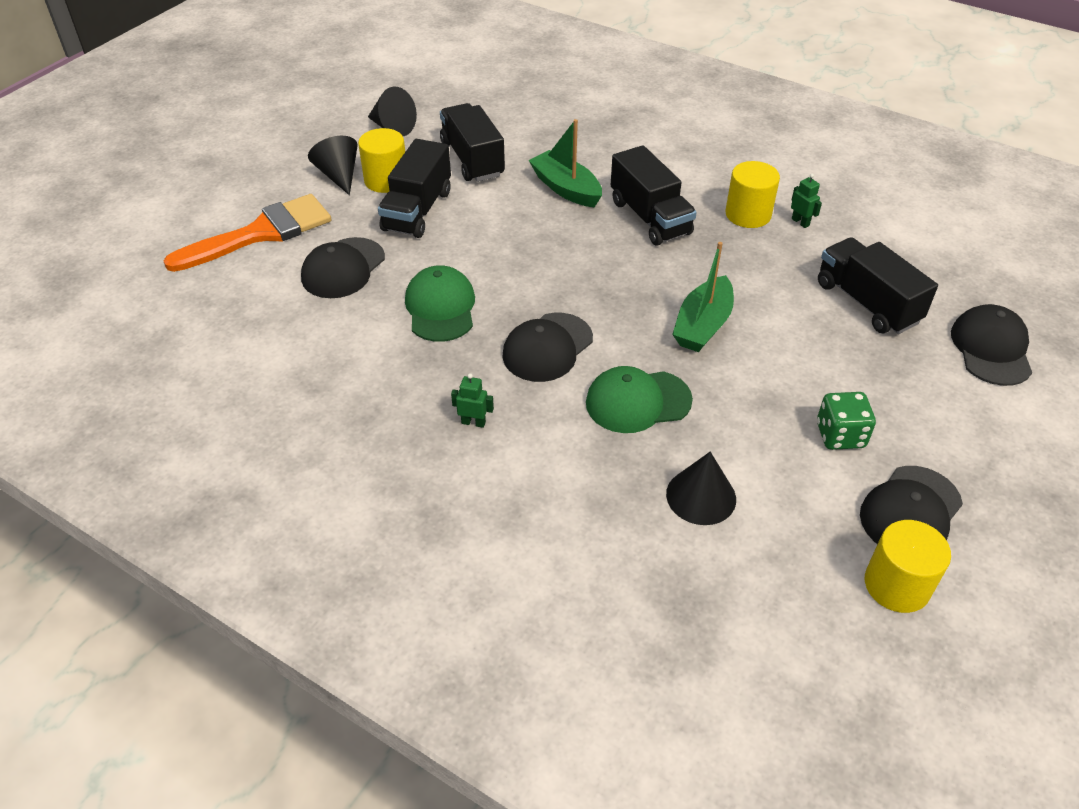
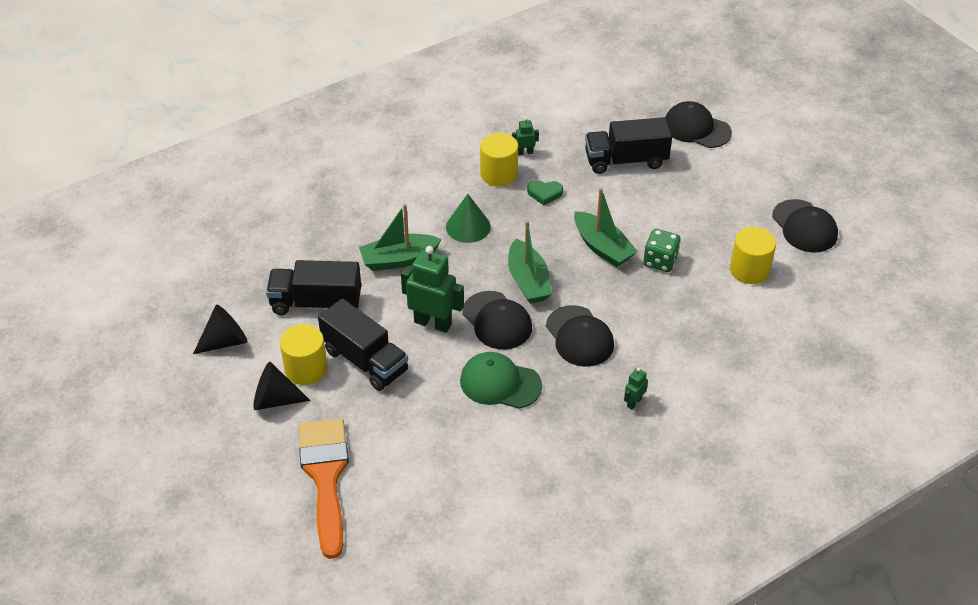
camera: 65 degrees left, 0 degrees up
(343, 268) = (413, 431): black cap -> black cap (497, 321)
(495, 237) = (433, 323): none -> green robot
(603, 284) = (528, 281): none -> green boat
(637, 401) = (657, 309): green cap -> none
(650, 217) = (468, 226): black truck -> green cone
(701, 496) = (753, 311): black cone -> none
(749, 255) = (544, 193): none -> green heart
(840, 435) = (734, 228): green dice -> green dice (660, 261)
(897, 585) = (852, 257): yellow cylinder -> yellow cylinder (749, 270)

